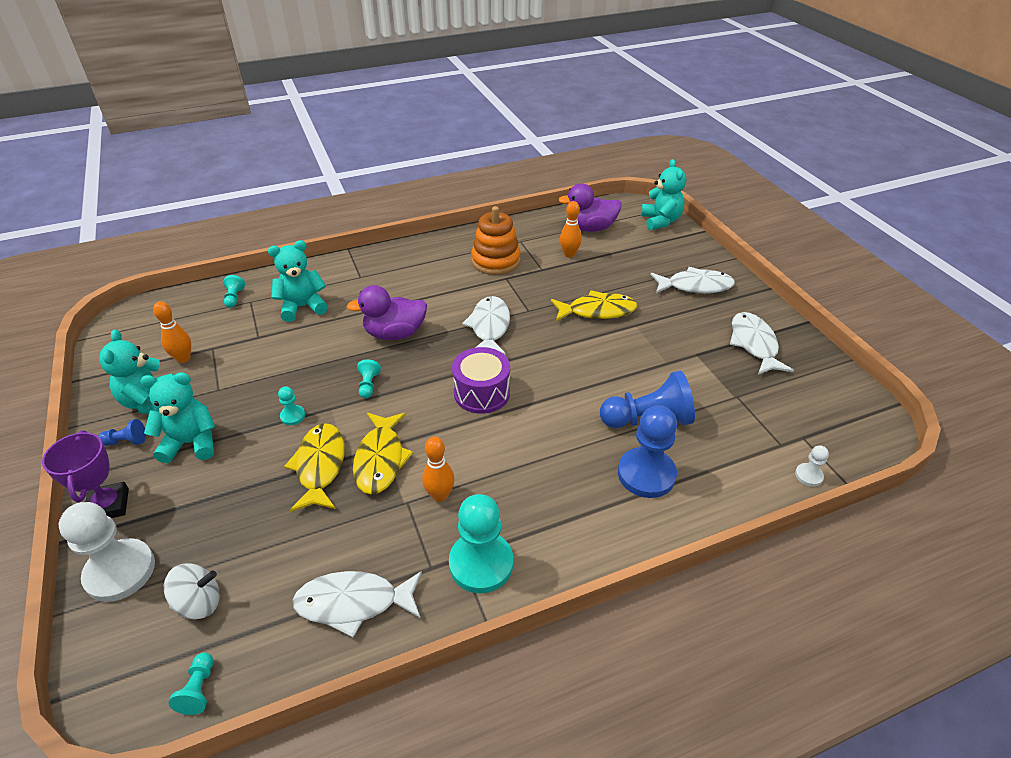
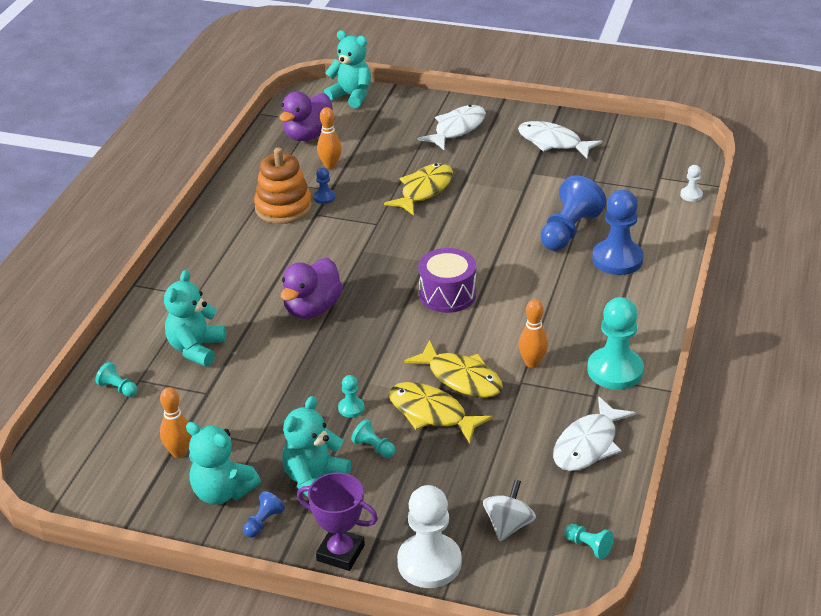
camera: 50 degrees left, 5 degrees down
(368, 385) = (363, 350): turquoise pawn -> turquoise pawn (373, 447)
(489, 327) = (371, 254): white fish -> none
(529, 271) = (324, 197): none -> blue pawn

